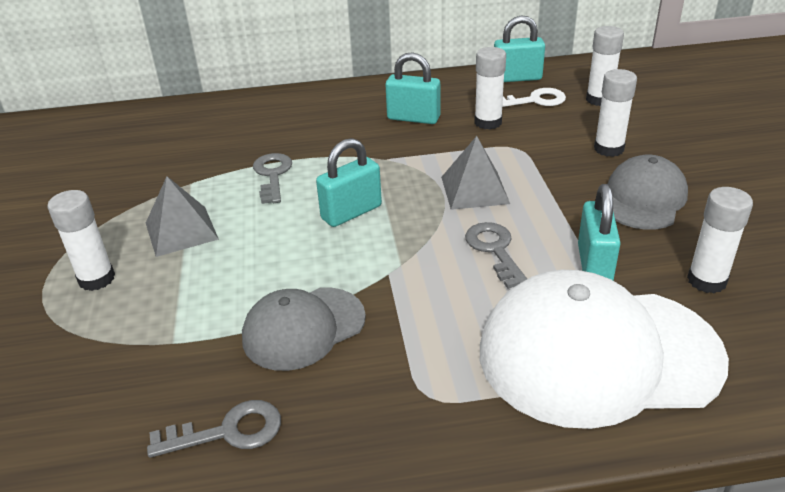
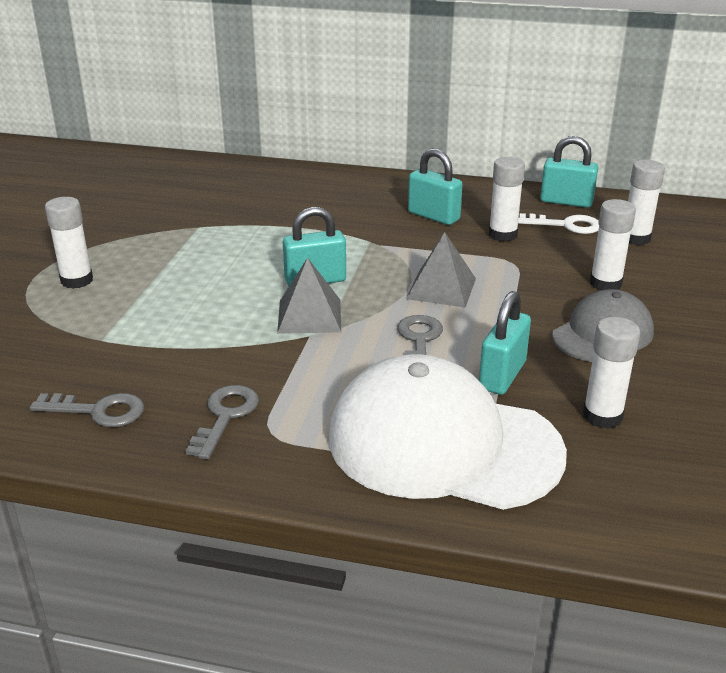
camera: 20 degrees right, 5 degrees down
(181, 230) = (165, 261): grey pyramid -> grey pyramid (309, 316)
(272, 175) = (270, 236): grey key -> grey key (225, 416)
(303, 328) = (208, 357): grey cap -> none

